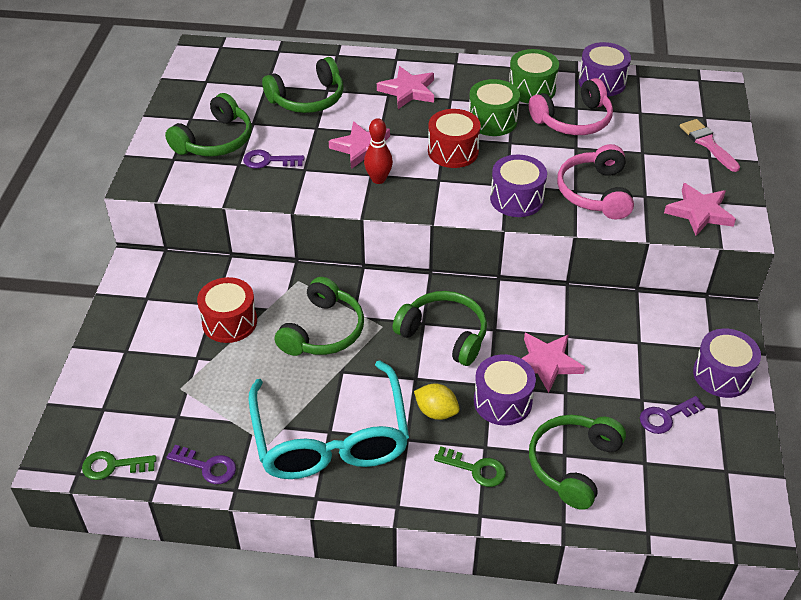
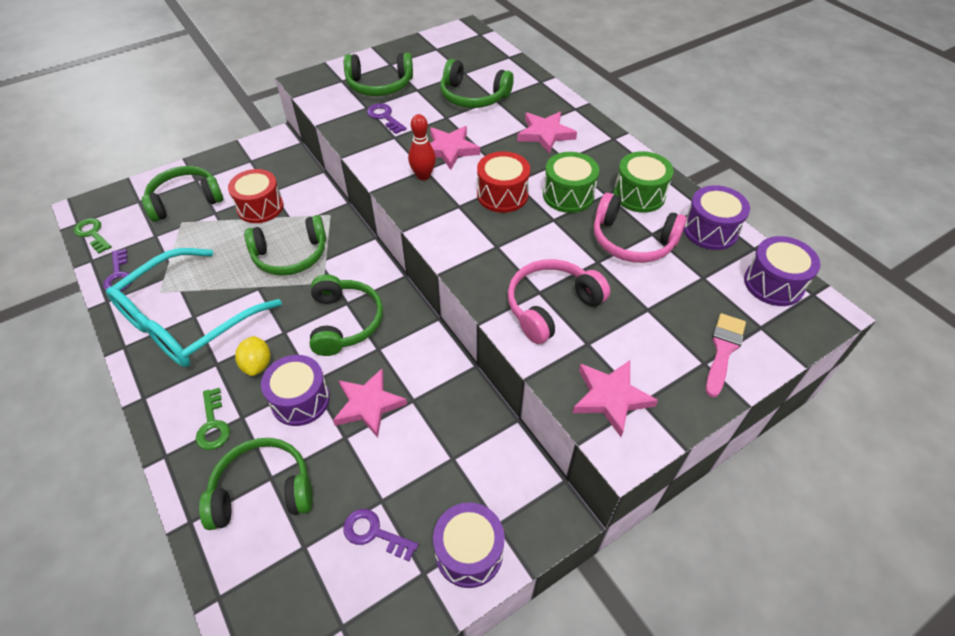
camera: 50 degrees right, 5 degrees up
(149, 372) = (185, 200): none -> green headphones
(516, 199) = (485, 261): purple drum -> purple drum (773, 283)

